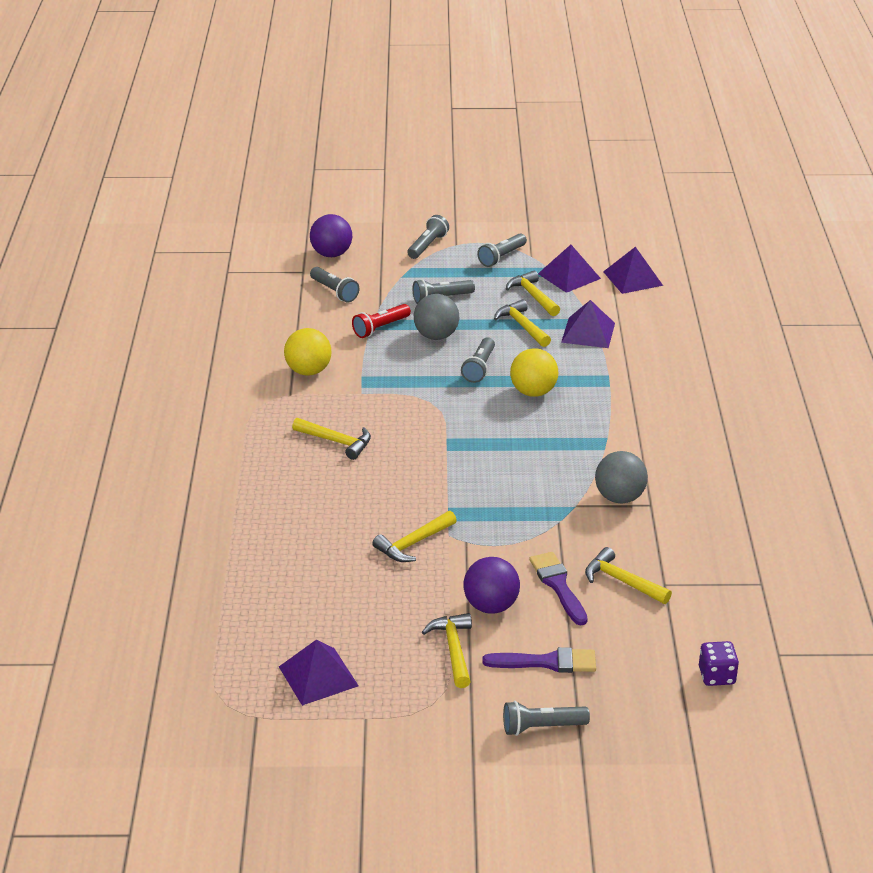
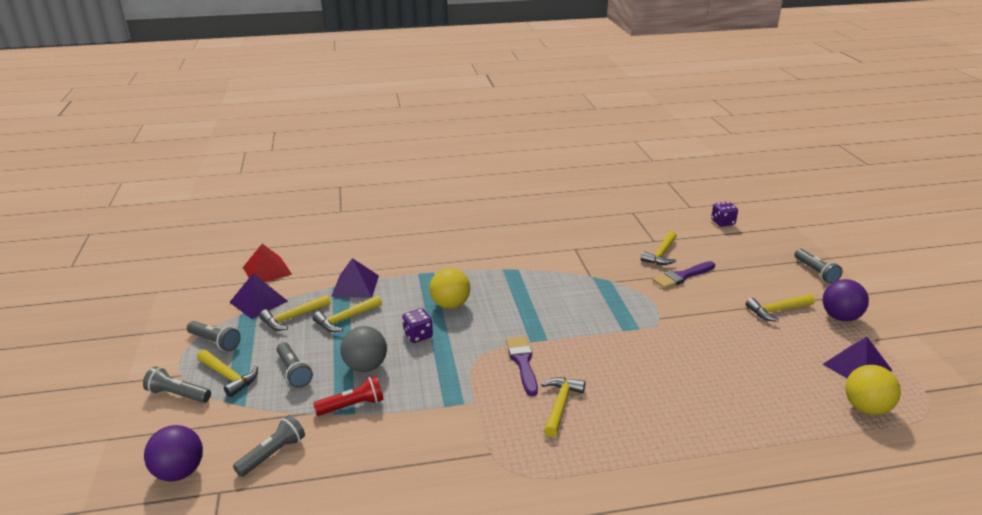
camera: 100 degrees left, 5 degrees down
(308, 371) = (443, 446): yellow ball -> yellow ball (866, 408)
(380, 328) = (352, 406): red flashlight -> red flashlight turned 60 degrees counterclockwise
(413, 543) = (677, 342): yellow hammer -> yellow hammer (228, 376)
(479, 368) = (418, 335): grey flashlight -> purple dice
(491, 606) = (722, 300): purple ball -> purple ball (840, 317)
(547, 662) = (758, 275): purple brush -> purple brush (522, 362)
(619, 497) = (573, 260): grey ball -> none
(632, 278) = (267, 270): purple pyramid -> red pyramid

